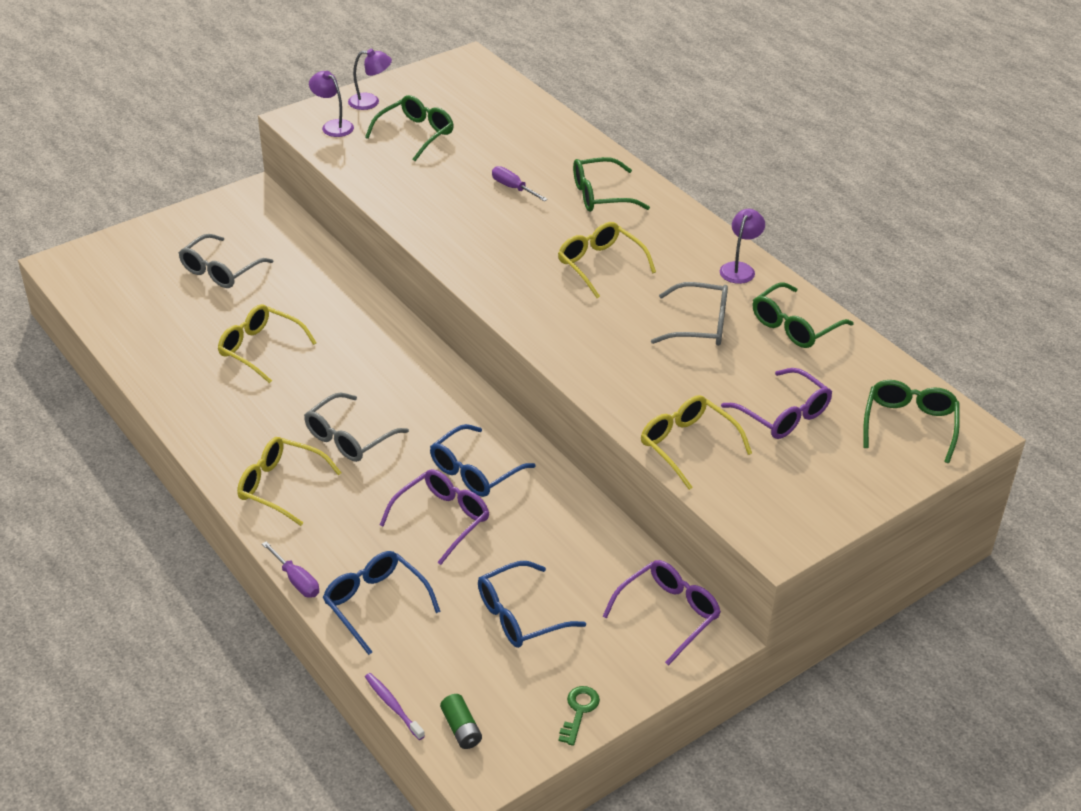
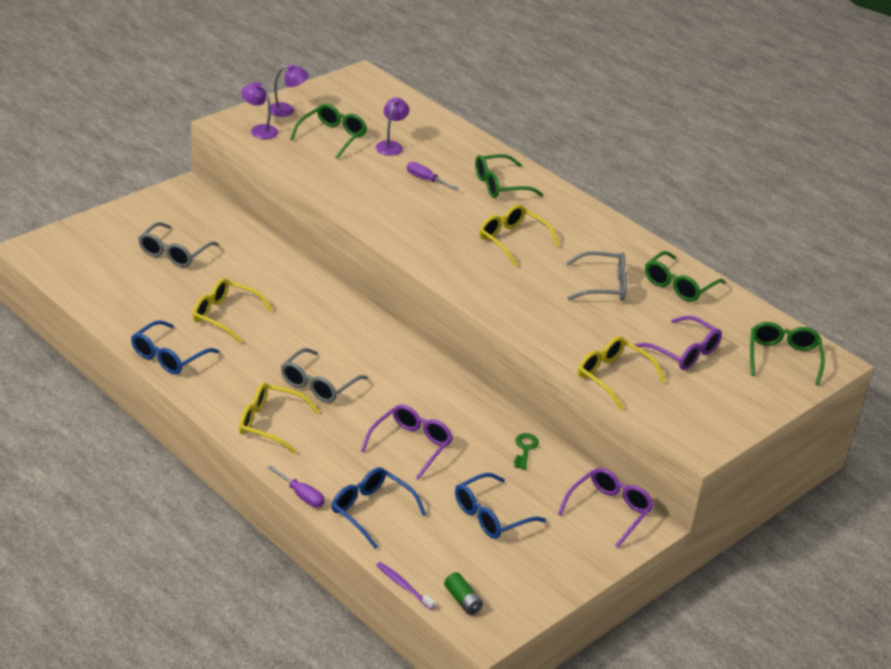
camera: 10 degrees left, 5 degrees down
(474, 471) = (429, 408): blue glasses -> blue glasses (168, 357)
(579, 711) = (553, 584): green key -> green key (525, 449)
(739, 268) = (626, 242): purple lamp -> purple lamp (391, 145)

